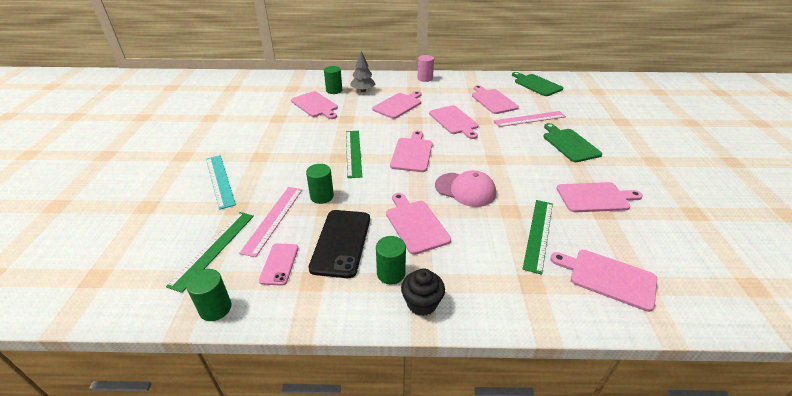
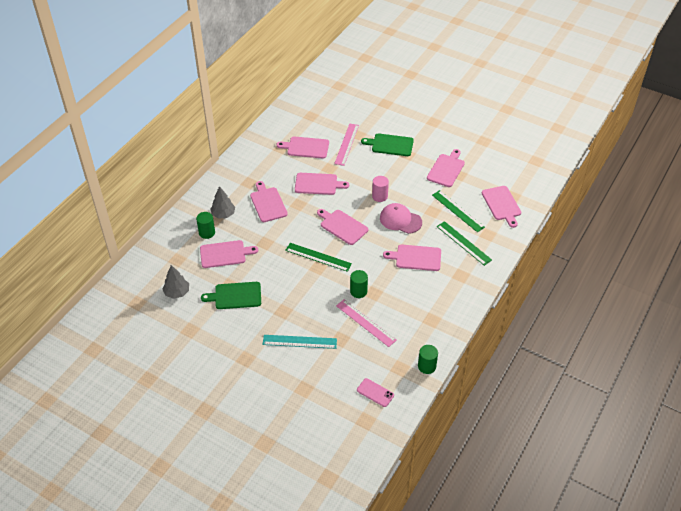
camera: 60 degrees left, 10 degrees up
(213, 248) = (375, 358): green ruler -> green ruler (463, 243)
(253, 99) = (177, 292): none -> grey tree
(279, 264) = (409, 330): pink phone -> pink phone (375, 392)
(341, 242) = (409, 297): black phone -> none
(391, 273) = (447, 285): green cylinder -> none
(422, 303) = (474, 281): black cupcake -> none
(425, 78) = (235, 166): pink cylinder -> pink cylinder (380, 196)
(465, 189) = (400, 220): pink cap -> pink cap turned 120 degrees counterclockwise
(536, 84) = (302, 109): green cutting board -> green cutting board (235, 296)
(608, 278) = (502, 204): pink cutting board -> pink cutting board turned 75 degrees counterclockwise

